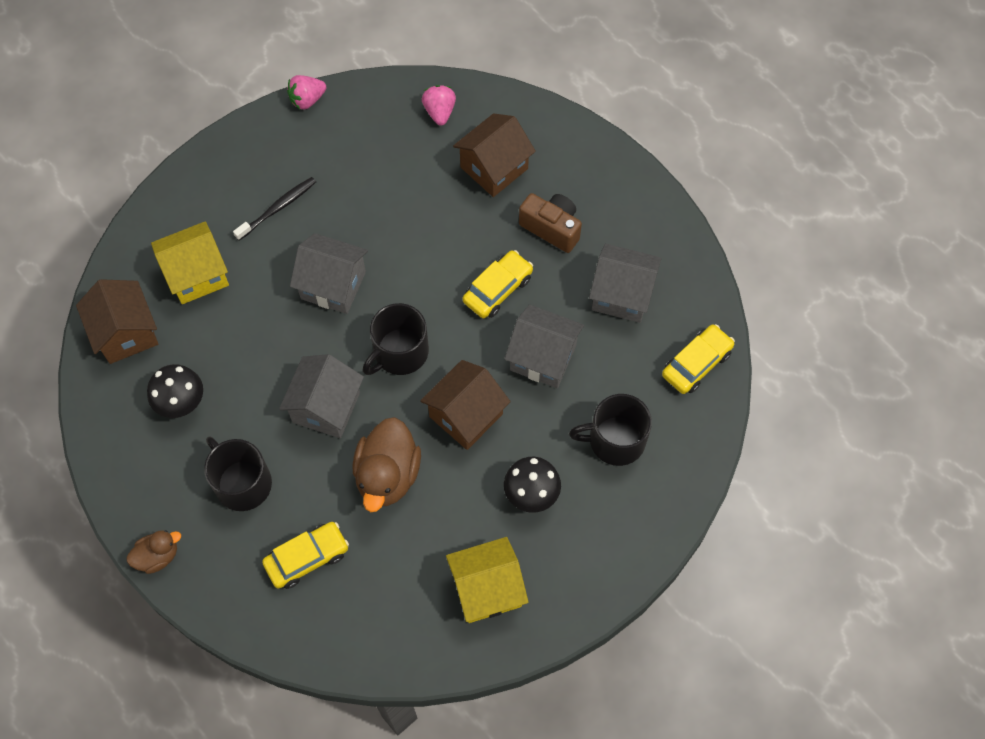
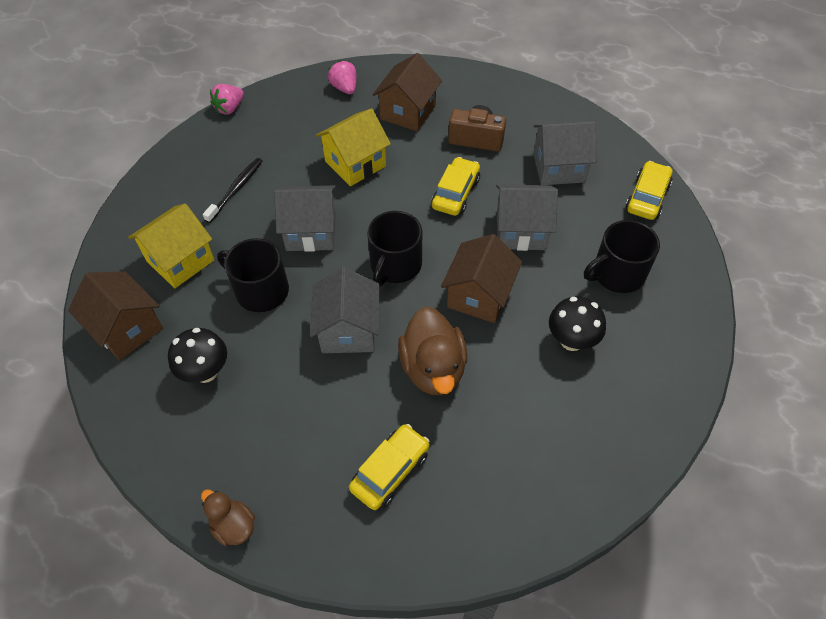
camera: 20 degrees left, 10 degrees down
(157, 556) = (233, 526): brown duck -> brown duck turned 90 degrees counterclockwise
(242, 483) = (295, 423): black mug -> black mug (261, 290)
(487, 589) = (576, 436): yellow house -> yellow house (355, 164)

